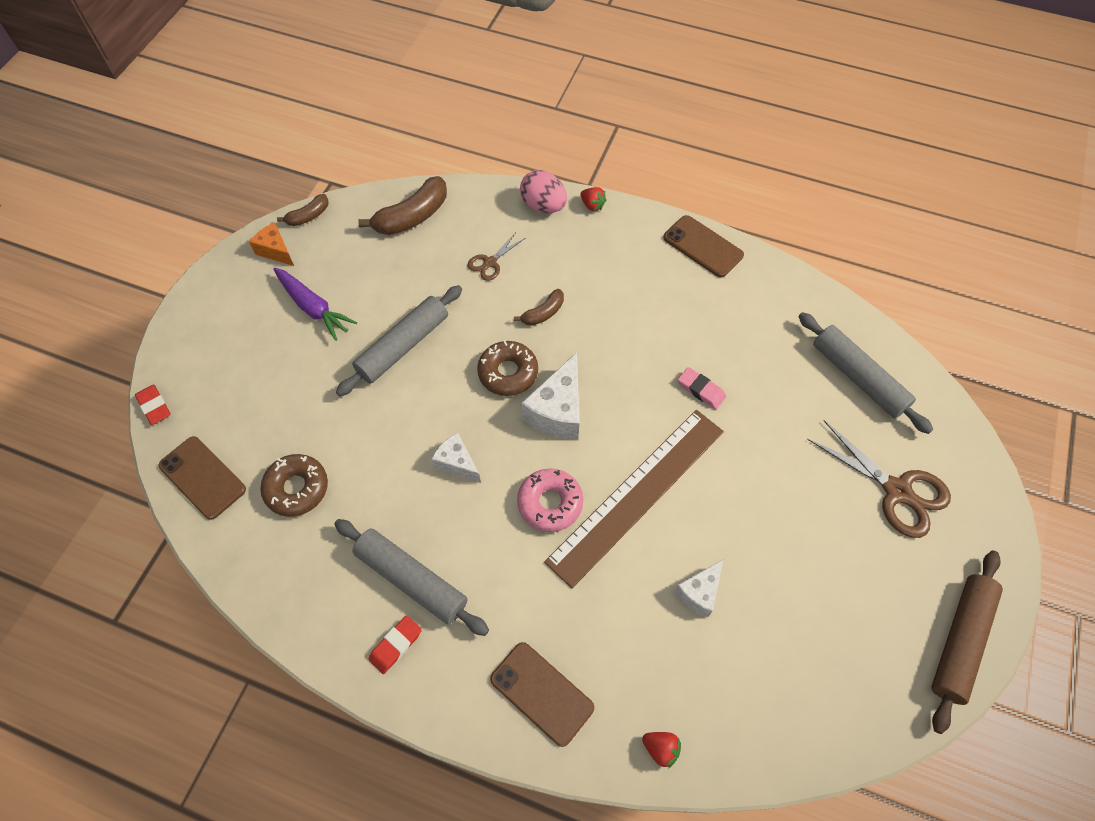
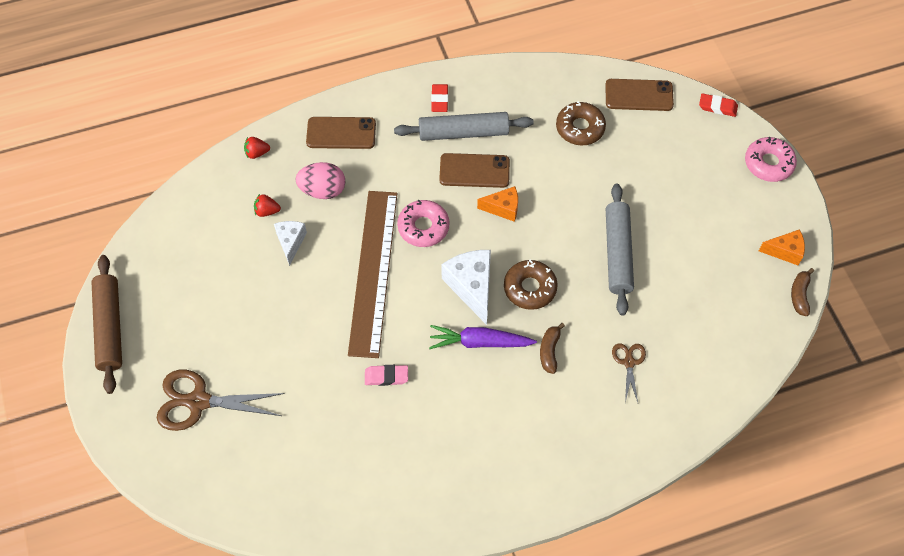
camera: 140 degrees right, 0 degrees up
(188, 323) = (768, 163): none -> pink donut
(313, 308) = (706, 233): purple carrot -> purple carrot (479, 342)
(412, 216) = (728, 355): brown banana -> none
(457, 463) = (503, 208): white cheese -> orange cheese
(543, 206) = (642, 448): pink egg -> pink egg (323, 190)
(592, 205) = (605, 481): red strawberry -> red strawberry (267, 211)
(703, 246) = (481, 511): brown phone -> brown phone (474, 171)
(858, 378) = (275, 477): grey rolling pin -> none

